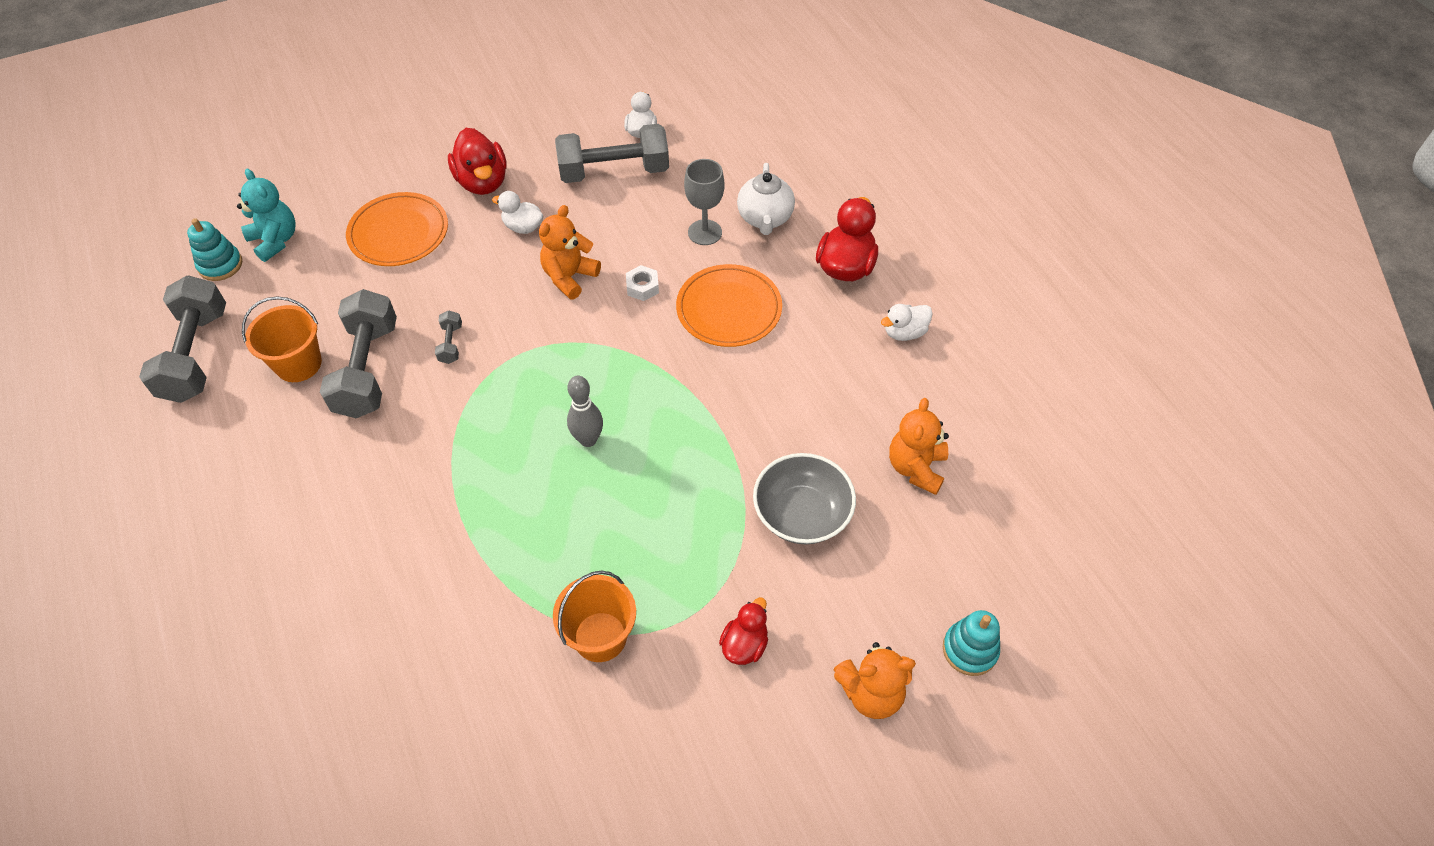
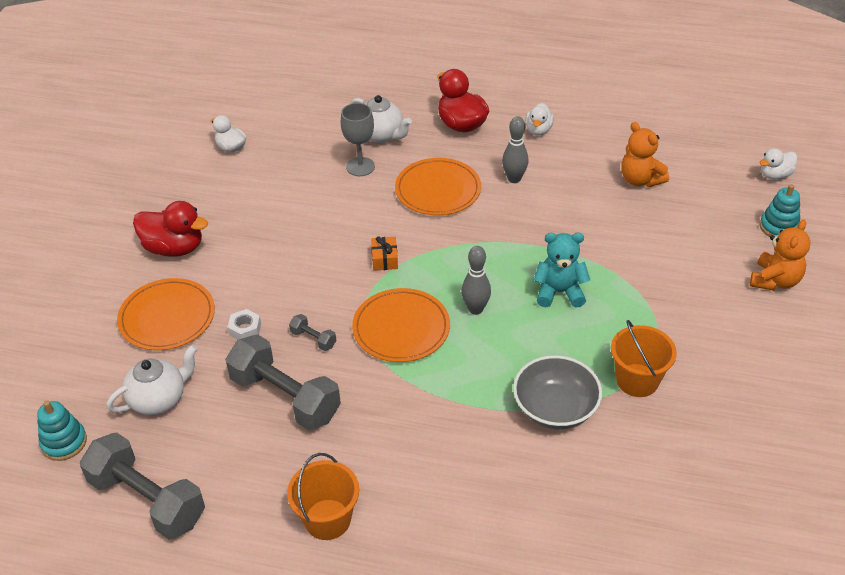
camera: 50 degrees left, 10 degrees down
(275, 240) = (81, 395): turquoise teddy bear -> turquoise teddy bear (559, 292)
(298, 364) = (233, 436): orange bucket -> orange bucket (327, 519)
(305, 290) = (159, 399): none -> white teapot
(515, 398) = (401, 328): none -> orange plate
(523, 227) = (246, 248): white duck -> white duck (775, 175)
(569, 277) = (322, 248): orange teddy bear -> none
(595, 329) = (384, 259): none -> orange gift
(614, 171) = (251, 179): grey dumbbell -> none
(642, 287) = (373, 218): white nut -> white nut (245, 329)
(744, 644) = (699, 316): red duck -> none
(802, 514) = (628, 243): grey bowl -> grey bowl (555, 408)
(806, 358) = (514, 179): none -> grey bowling pin

